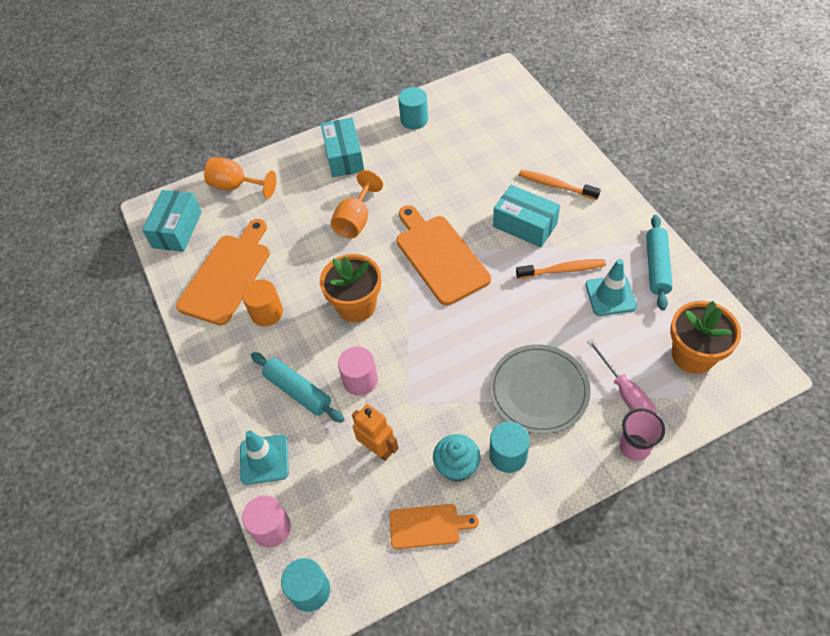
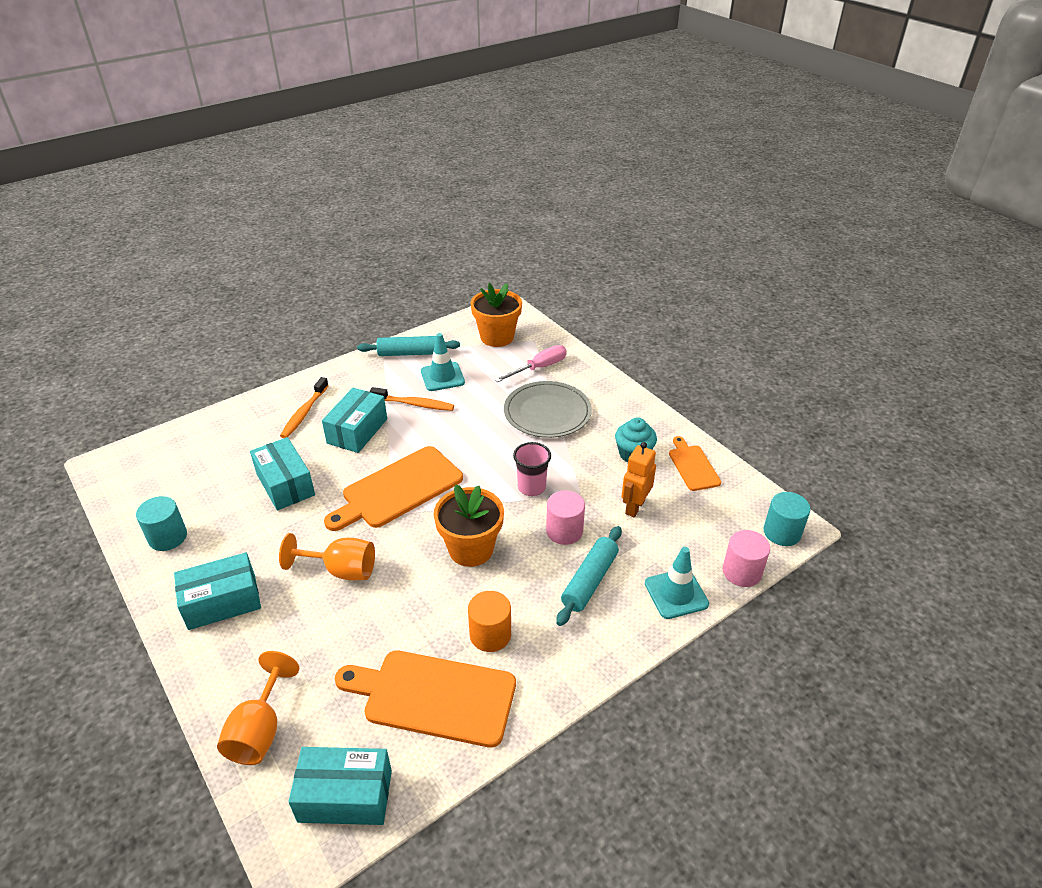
camera: 105 degrees left, 15 degrees down
(459, 180) = (285, 484): none -> turquoise box
(508, 455) = (613, 426): turquoise cylinder -> none
(563, 270) = (415, 404): orange toothbrush -> orange toothbrush turned 120 degrees clockwise
(634, 447) = (585, 363): pink cup -> pink cup (531, 487)

